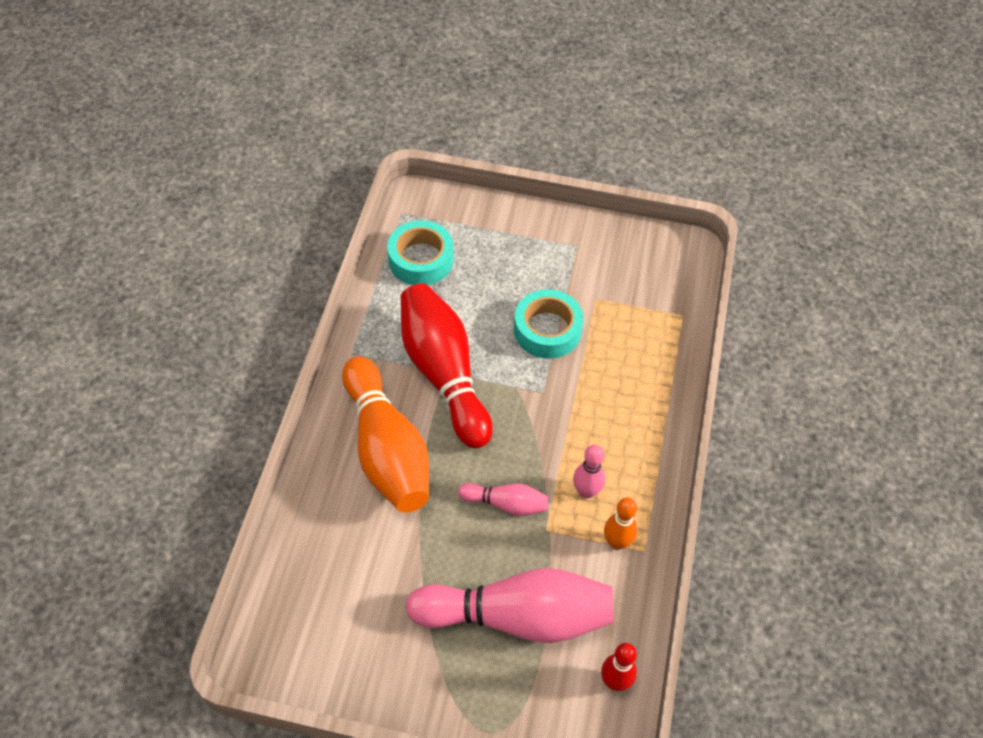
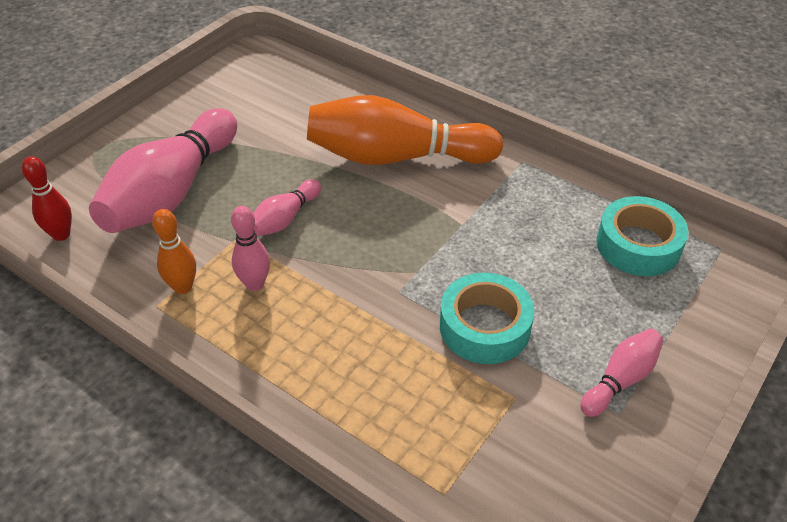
camera: 115 degrees right, 10 degrees down
(444, 374) = (464, 219): red bowling pin -> none
(551, 249) = (620, 380): none -> pink bowling pin

